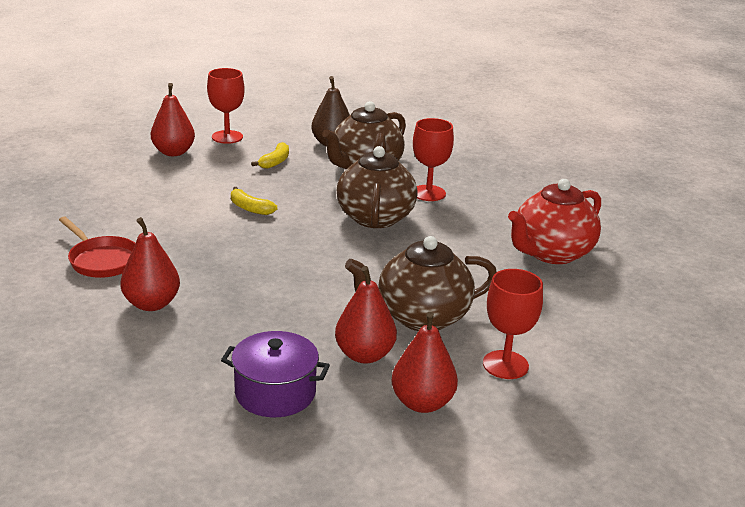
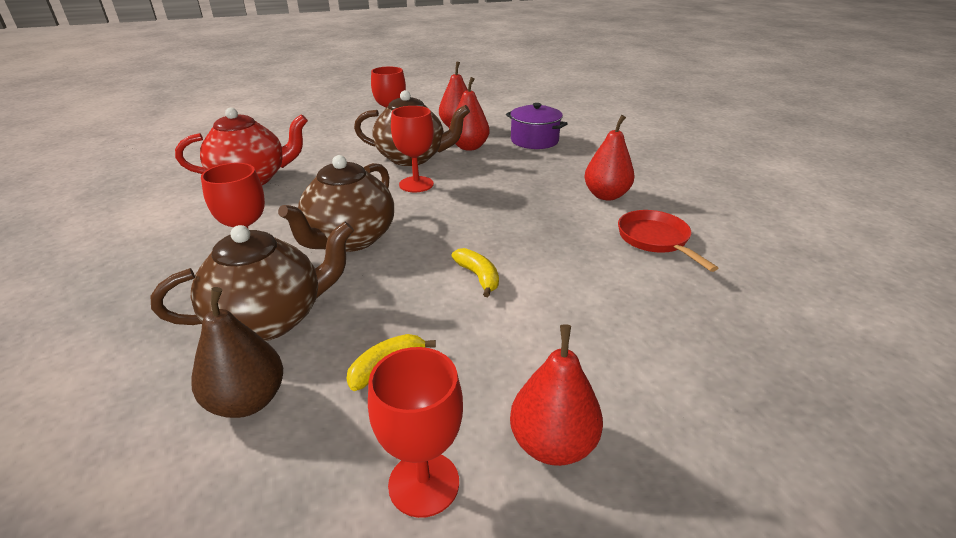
camera: 155 degrees left, 5 degrees up
(375, 279) = (416, 184): none -> red goblet

